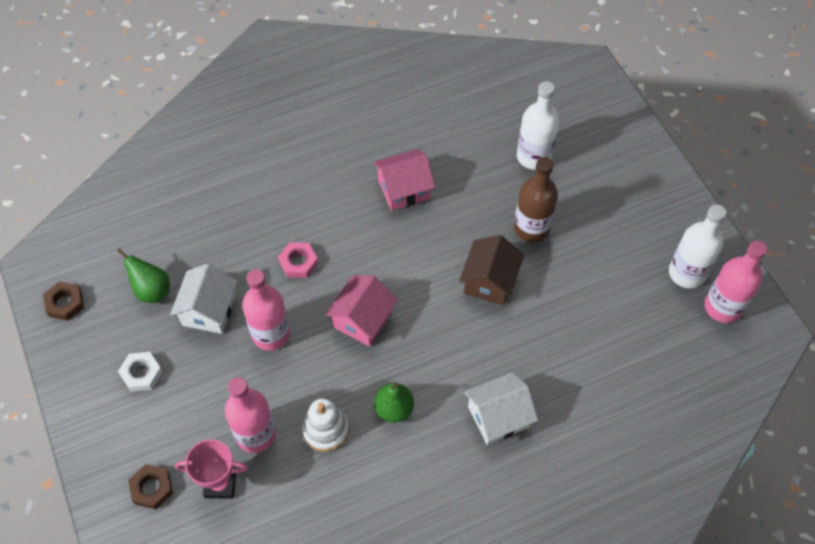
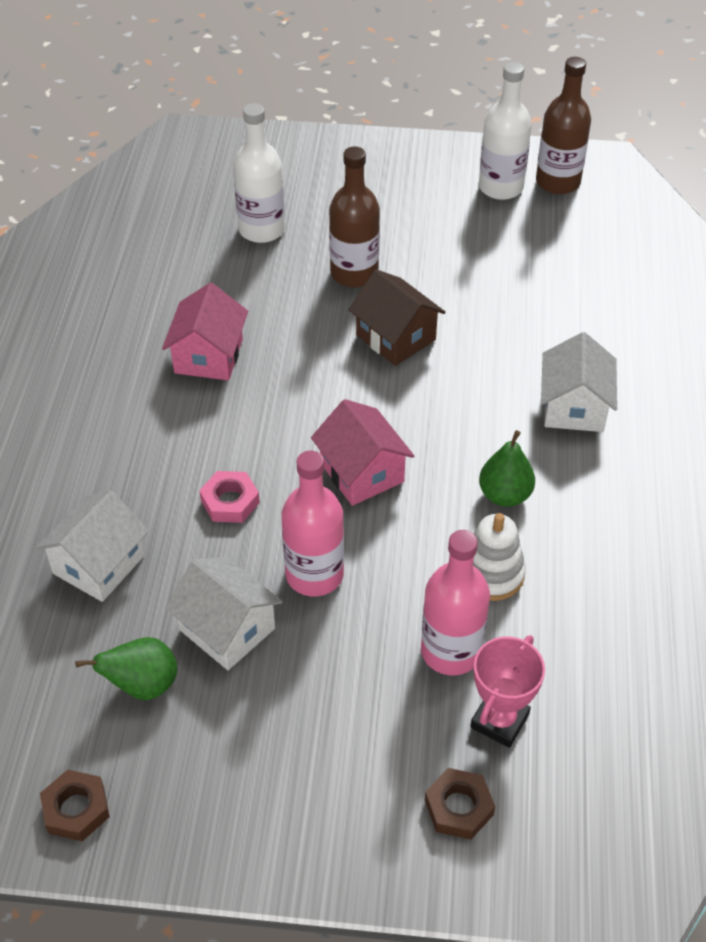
camera: 60 degrees left, 10 degrees down
(141, 374) = (270, 751): white nut -> none
(218, 225) = (99, 564): none -> white house
(722, 307) = (558, 182): pink bottle -> brown bottle

